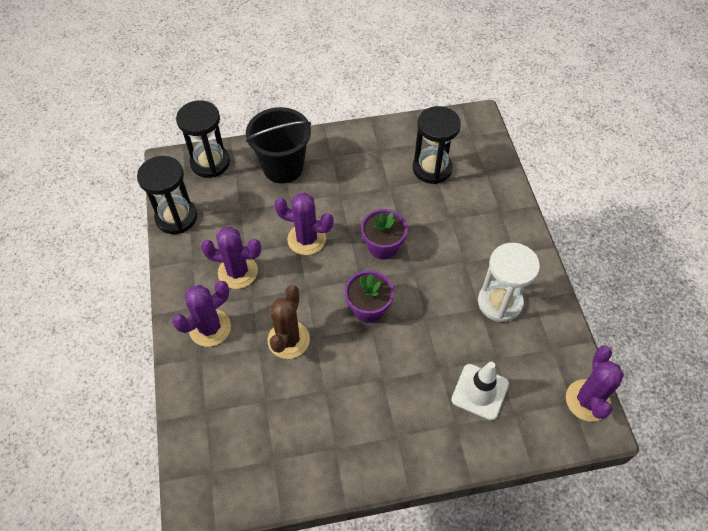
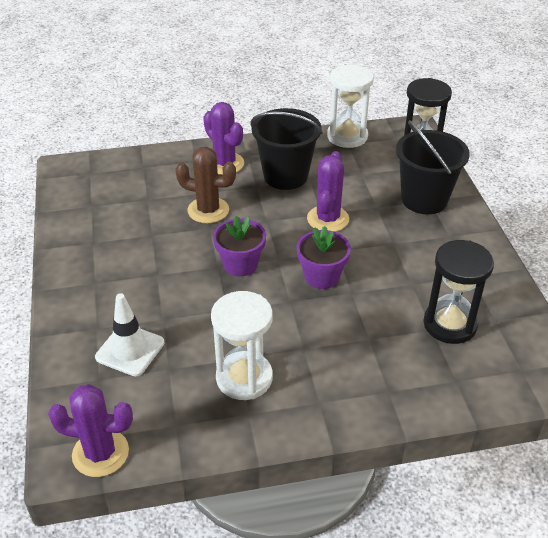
camera: 90 degrees right, 15 degrees down
(176, 217) = (347, 136): black hourglass -> white hourglass
(238, 272) = (285, 176): purple cactus -> black bucket

